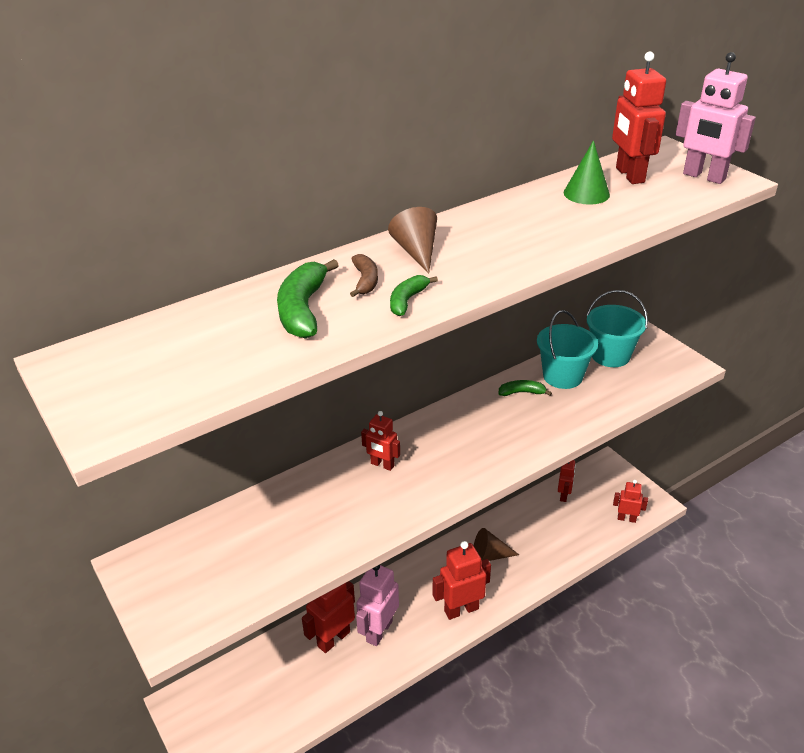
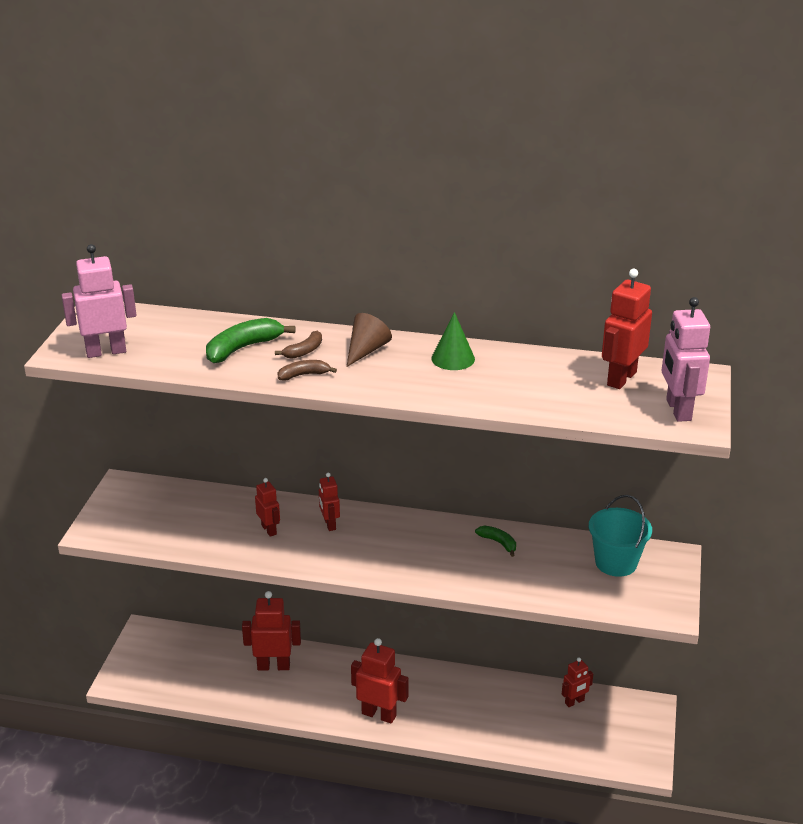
camera: 45 degrees right, 5 degrees down
(379, 631) = (307, 684): pink robot -> pink robot (106, 352)
(407, 300) = (303, 375): green banana -> brown banana
(489, 555) = (450, 697): brown cone -> none
(562, 376) = (549, 552): turquoise bucket -> none
(586, 193) = (557, 374): green cone -> green cone (453, 358)
(626, 518) = (602, 756): red robot -> red robot (269, 530)

